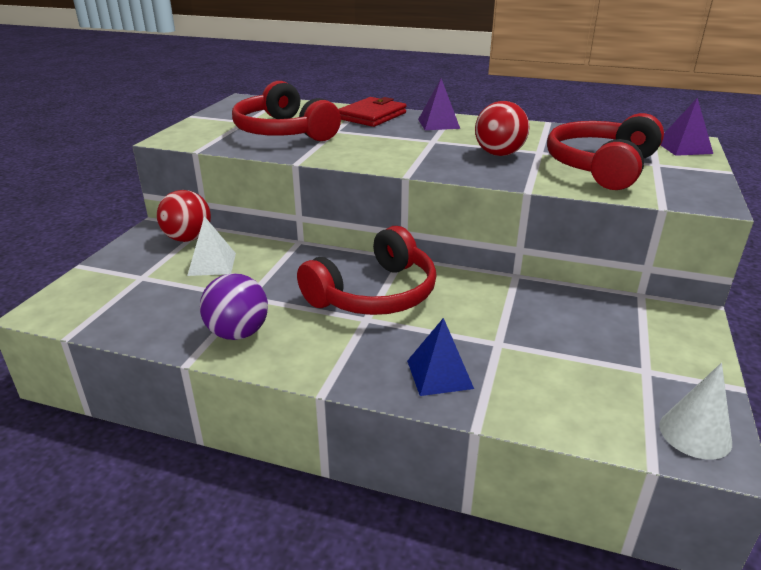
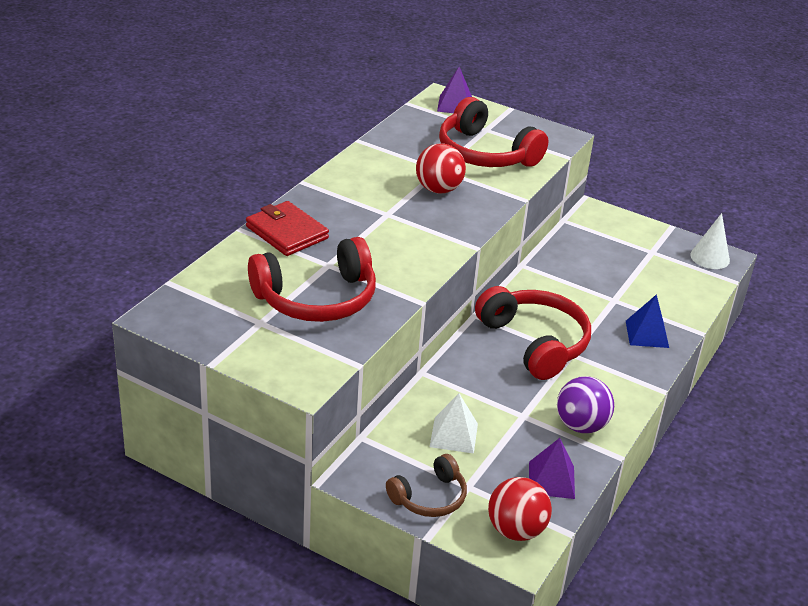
camera: 80 degrees left, 5 degrees up
(127, 261) = (430, 497): none -> brown headphones
(188, 238) = (388, 450): red ball -> red ball (516, 530)
(438, 123) = (335, 199): purple pyramid -> purple pyramid (551, 480)

